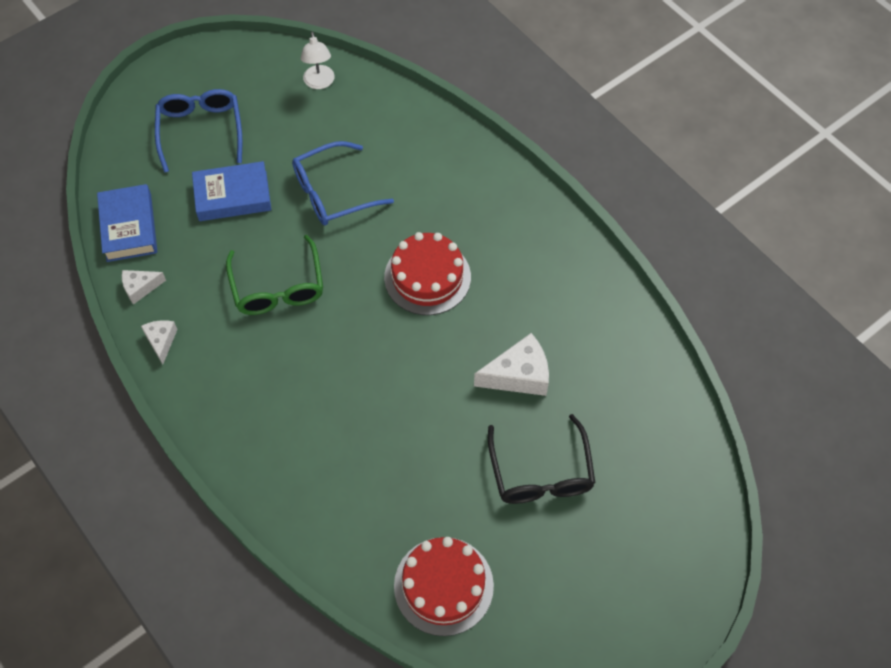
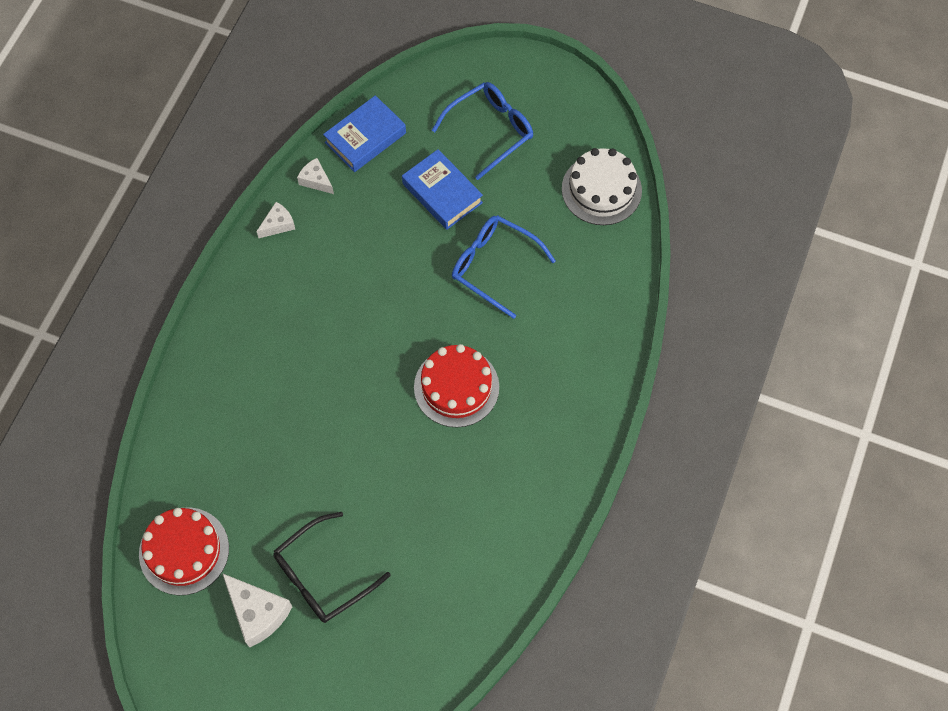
camera: 60 degrees right, 5 degrees up
(278, 286) = (377, 278): green glasses -> none
(319, 83) = (601, 189): white lamp -> white cake
(518, 375) = (404, 511): white cheese -> white cheese (257, 613)

